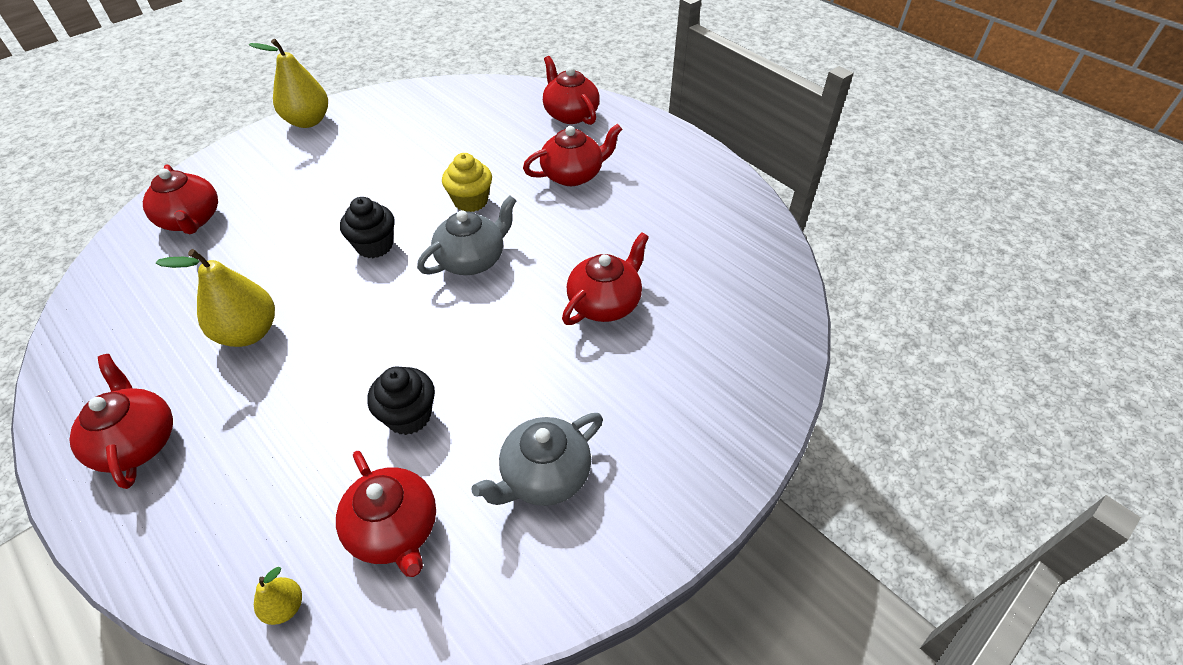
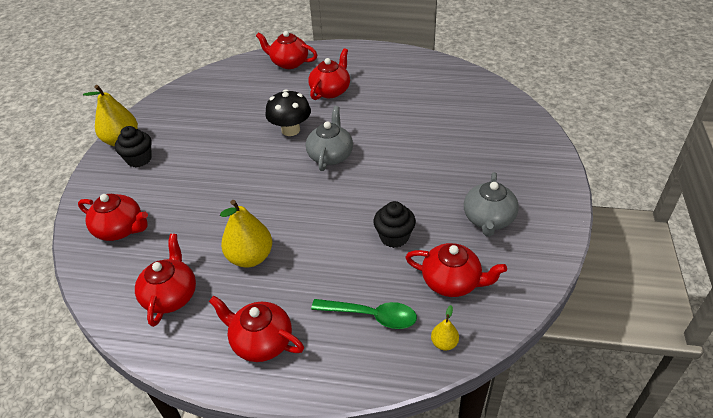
camera: 35 degrees left, 5 degrees down
(262, 501) = (371, 316): none -> green spoon
(374, 246) = (265, 178): black cupcake -> black cupcake (139, 159)
(470, 201) = (290, 130): yellow cupcake -> black mushroom
(605, 303) = (423, 138): red teapot -> red teapot (171, 295)

